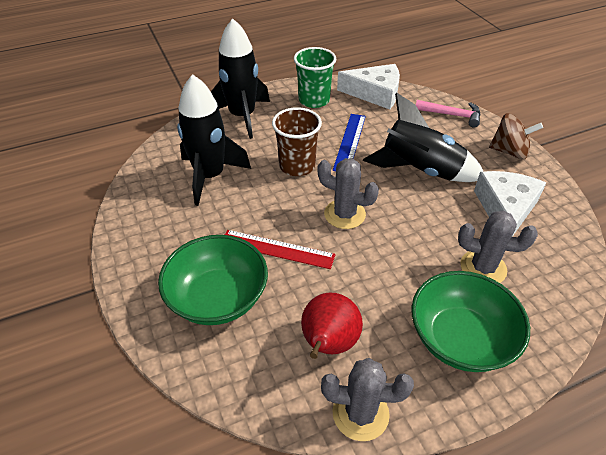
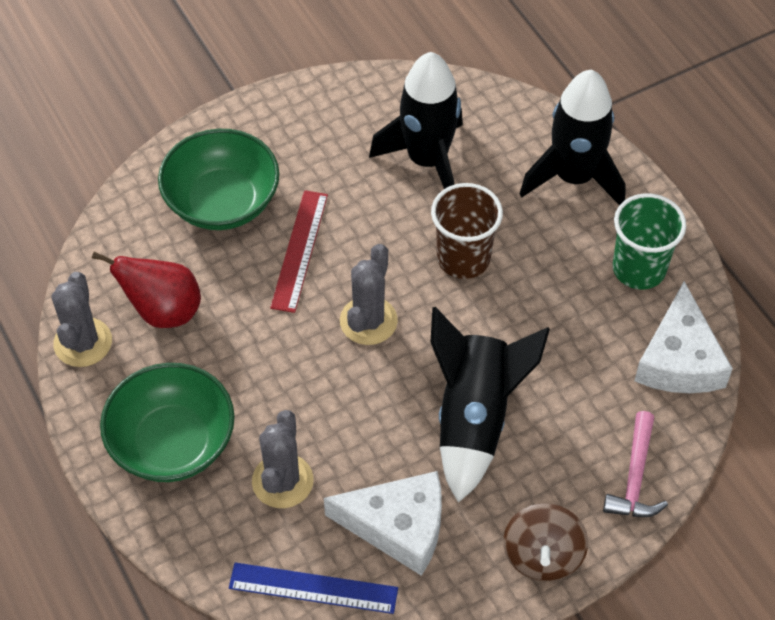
camera: 85 degrees right, 10 degrees up
(349, 142) = (531, 323): blue ruler -> blue ruler (313, 588)

